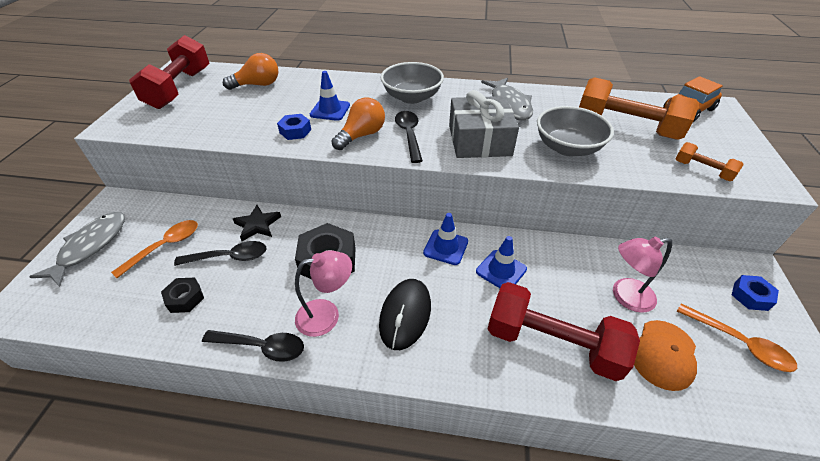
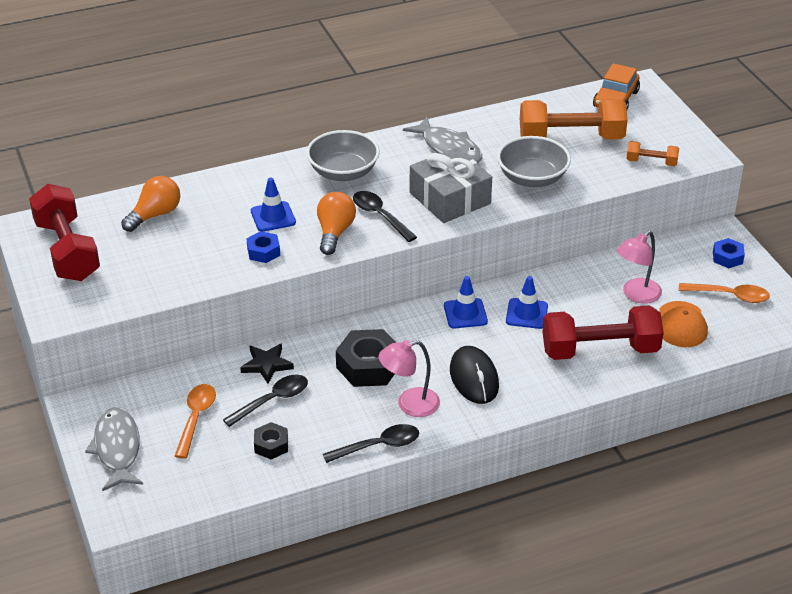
camera: 30 degrees left, 5 degrees down
(327, 315) = (409, 404): pink lamp -> pink lamp turned 150 degrees counterclockwise

